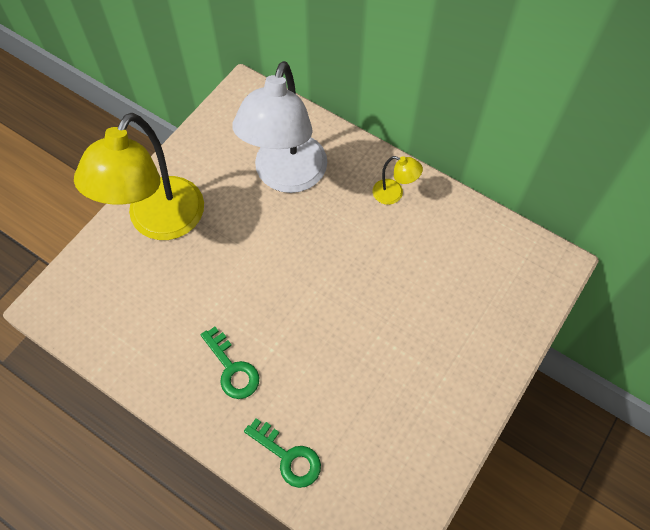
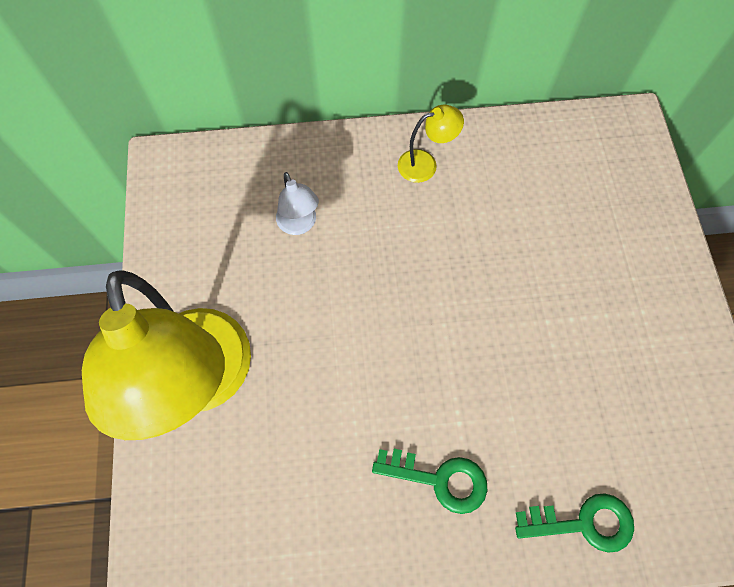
camera: 40 degrees left, 5 degrees up
(286, 176) = (299, 225): white lamp -> white lamp, size x0.41

